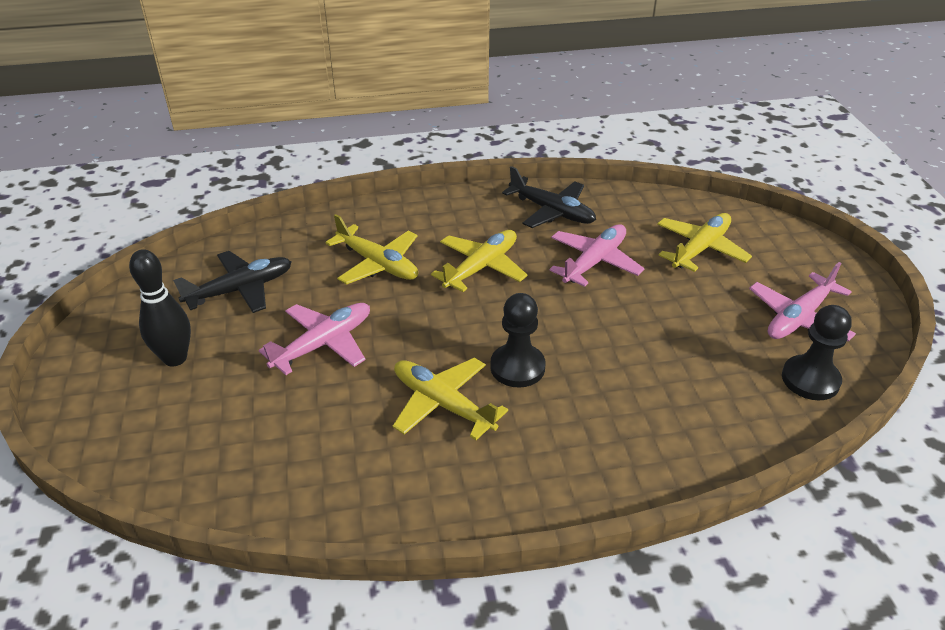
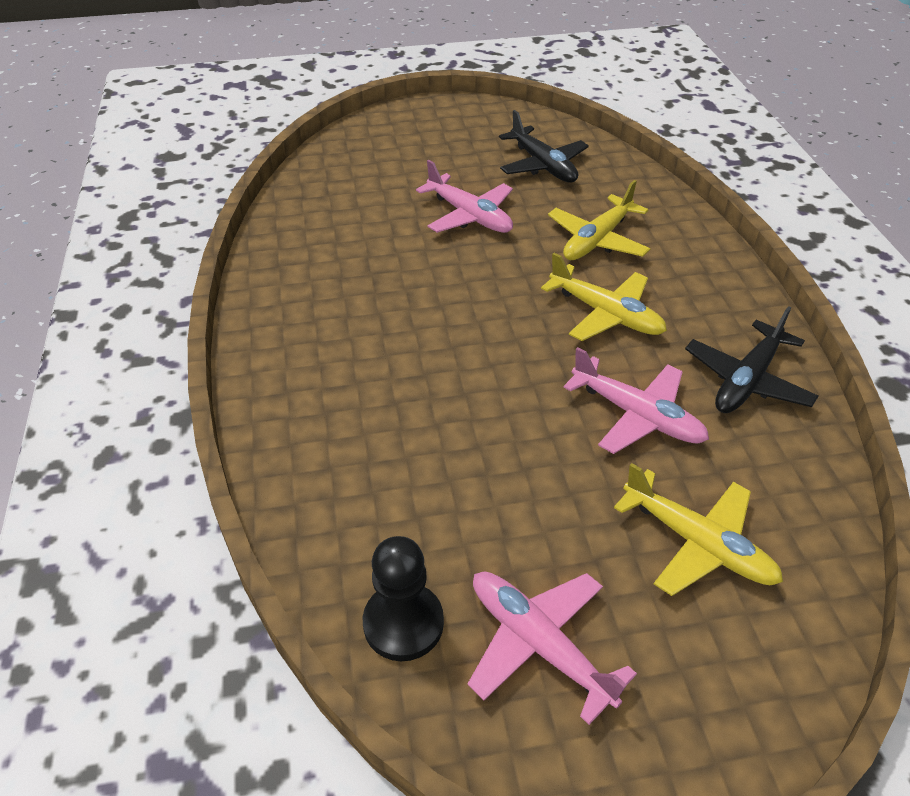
camera: 90 degrees right, 5 degrees up
(175, 358) = (450, 146): black bowling pin -> none
(442, 404) = (386, 288): yellow plane -> none
(517, 367) = (435, 339): black pawn -> none

